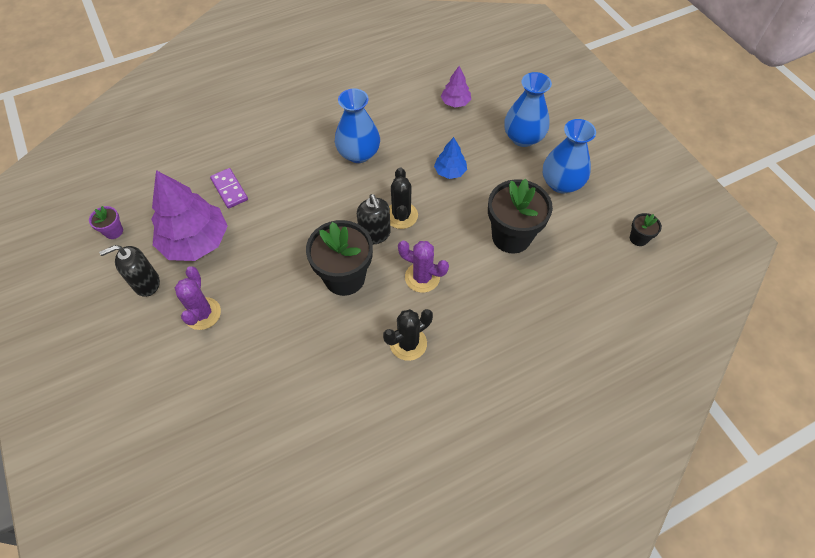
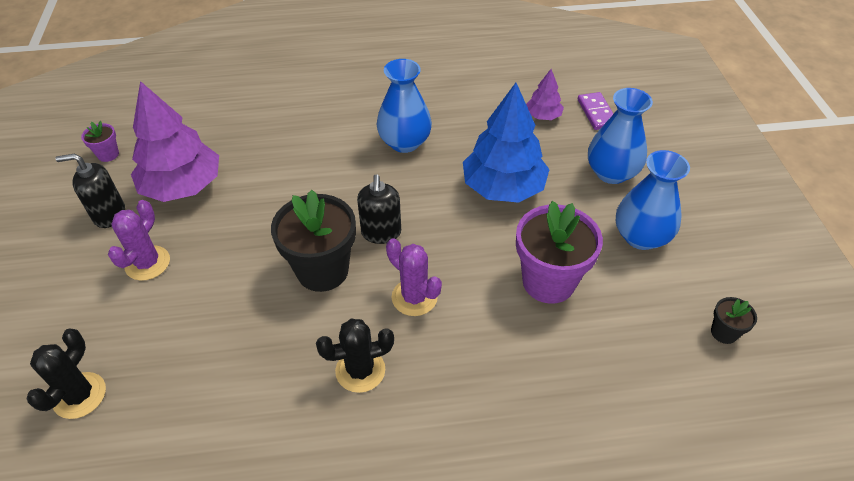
camera: 20 degrees right, 10 degrees down
(229, 189) = (246, 144): purple domino -> purple domino (597, 113)
(401, 215) = (422, 220): black cactus -> black cactus (79, 395)
(450, 171) = (503, 188): blue tree -> blue tree, size x2.04
(511, 236) = (548, 282): black flower pot -> purple flower pot

